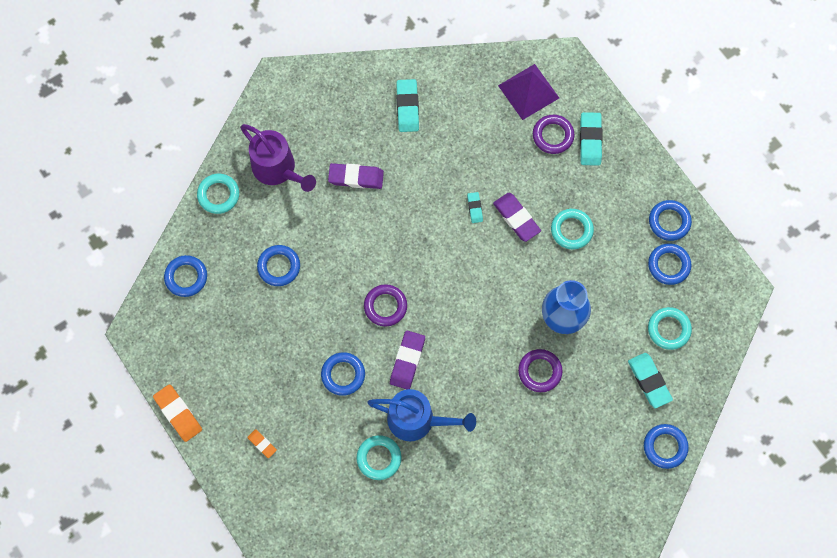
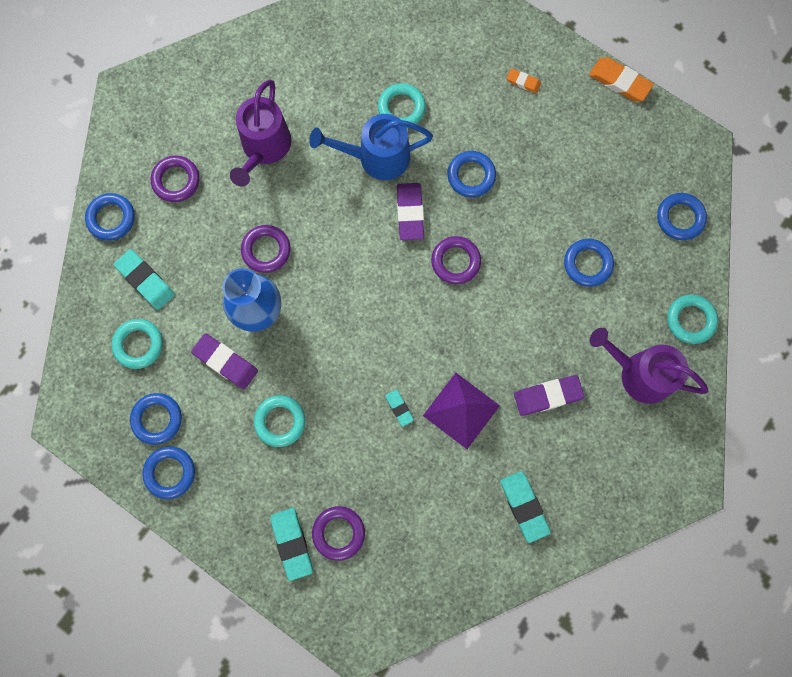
camera: 160 degrees right, 5 degrees up
(513, 464) = (264, 148): none -> purple watering can
(516, 218) = (347, 413): purple eraser -> purple eraser (225, 362)
(528, 91) = (387, 582): purple pyramid -> purple pyramid (461, 410)
(599, 461) = (176, 180): none -> purple ring

